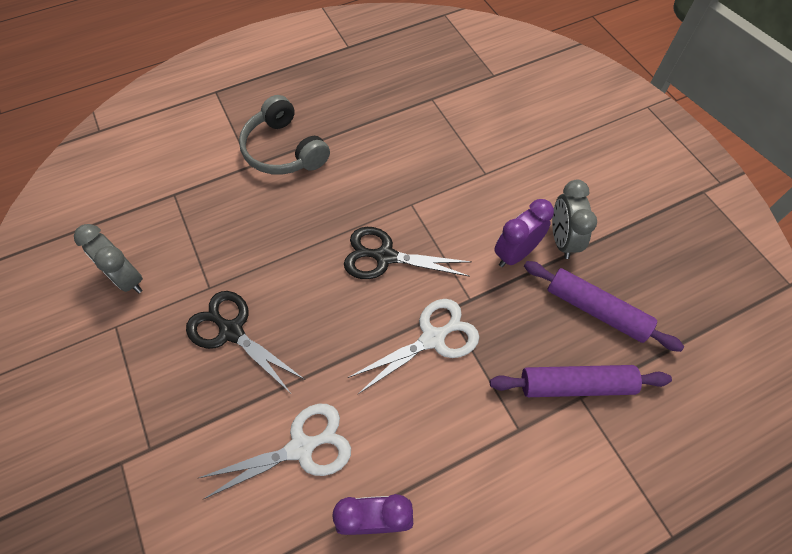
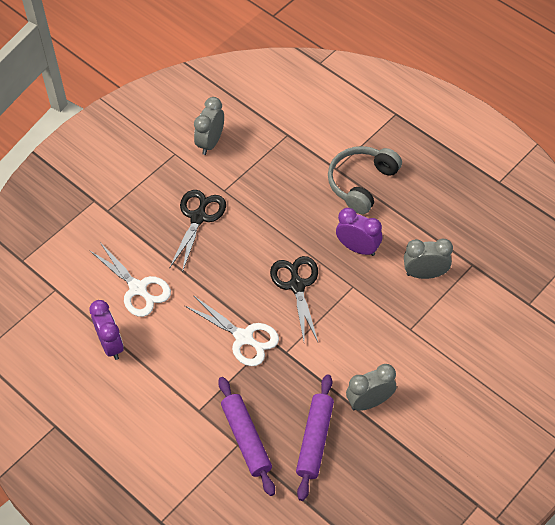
camera: 70 degrees right, 5 degrees down
(425, 138) = (425, 274): none -> grey clock
(515, 253) = (340, 372): purple clock -> purple clock (358, 248)

